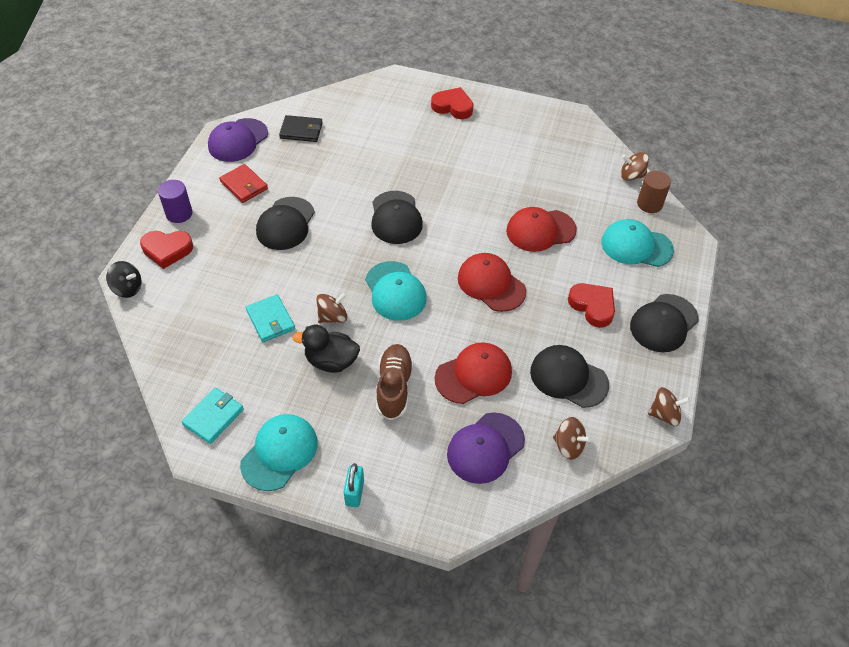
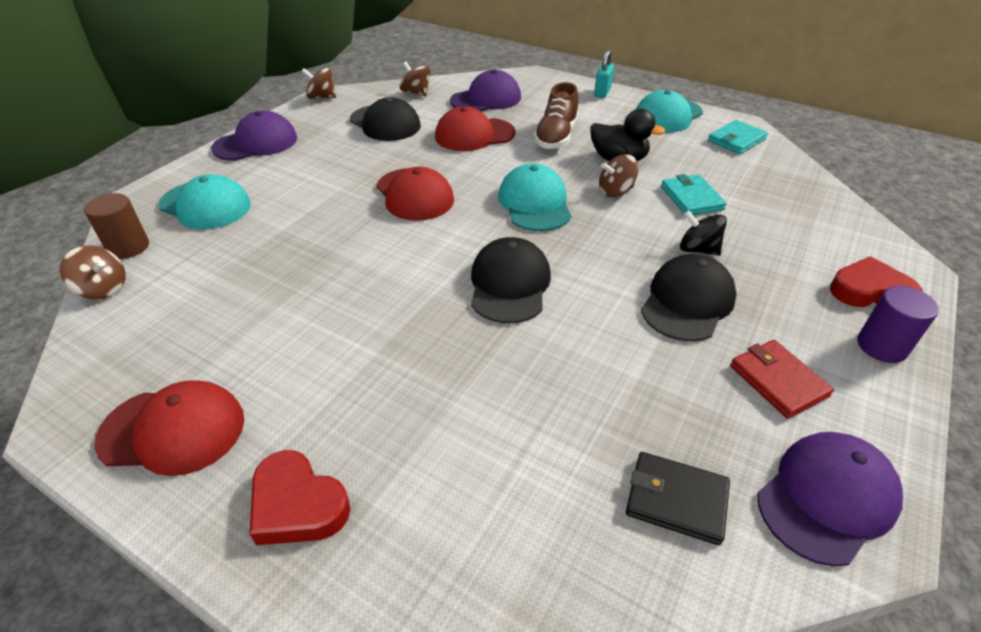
camera: 165 degrees left, 10 degrees down
(127, 288) = (901, 253): black spinning top -> black spinning top (698, 249)
(540, 230) = (310, 238): red cap -> red cap (173, 430)
(592, 306) = (315, 163): red heart -> none
(663, 323) = (256, 143): black cap -> purple cap

